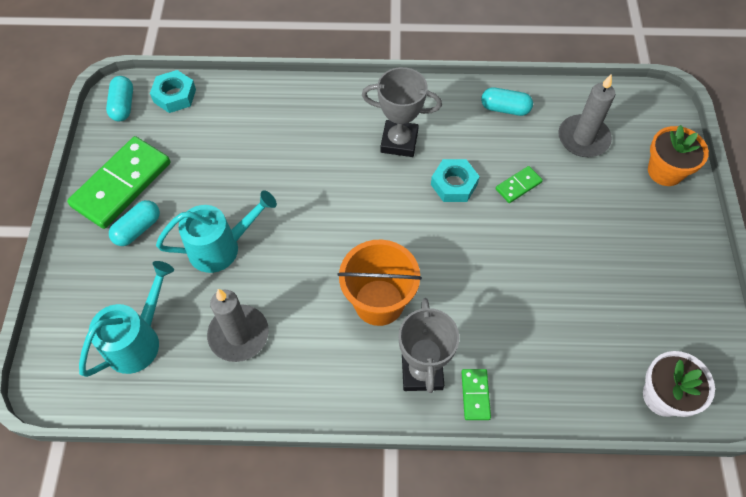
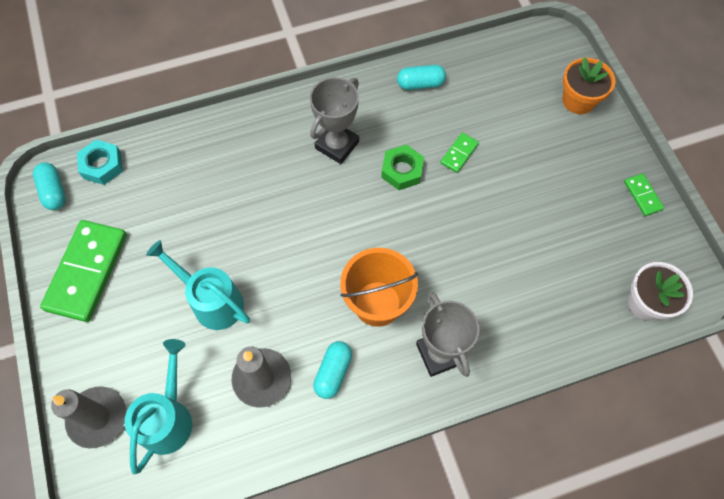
camera: 20 degrees left, 5 degrees up
(138, 229) = (122, 310): turquoise capsule -> turquoise capsule (333, 372)
(222, 247) = (211, 301): turquoise watering can -> turquoise watering can turned 105 degrees counterclockwise
(399, 142) = (337, 145): grey trophy -> grey trophy turned 45 degrees counterclockwise
(454, 184) = (402, 170): turquoise nut -> green nut
(475, 395) = (493, 358): green domino -> green domino (642, 195)
(583, 138) = (499, 91): grey candle -> grey candle (97, 417)

